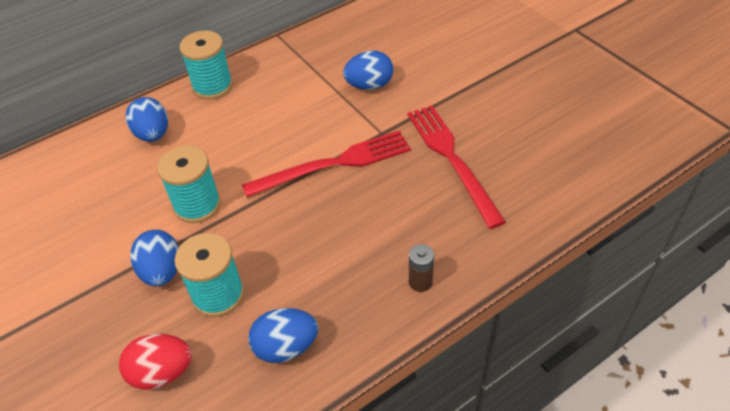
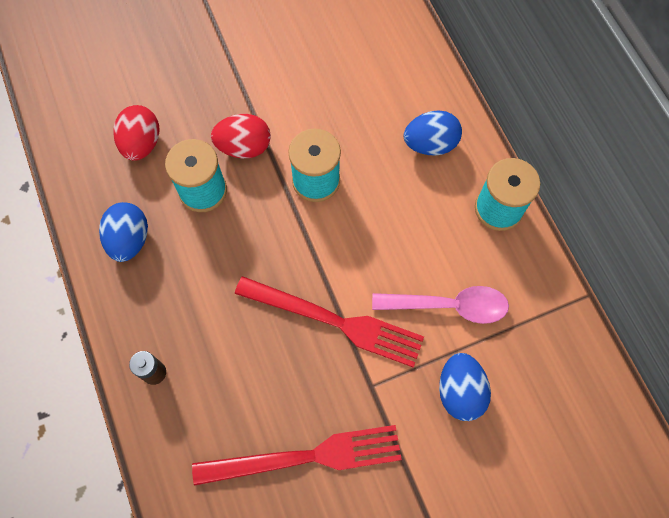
camera: 100 degrees right, 20 degrees up
(162, 271) = (244, 147): blue egg -> red egg
(302, 101) = (449, 306): none -> pink spoon
(334, 164) = (335, 321): red fork -> red fork turned 60 degrees counterclockwise

